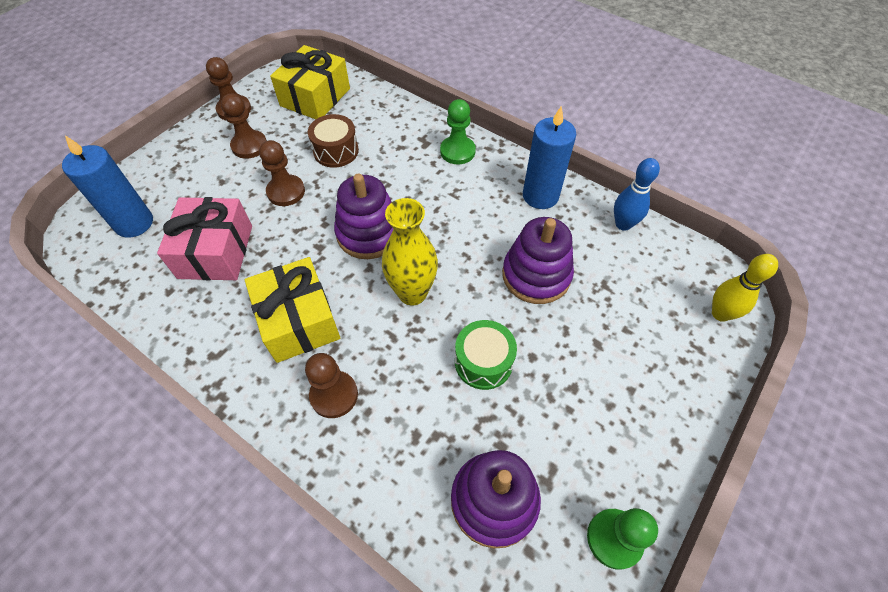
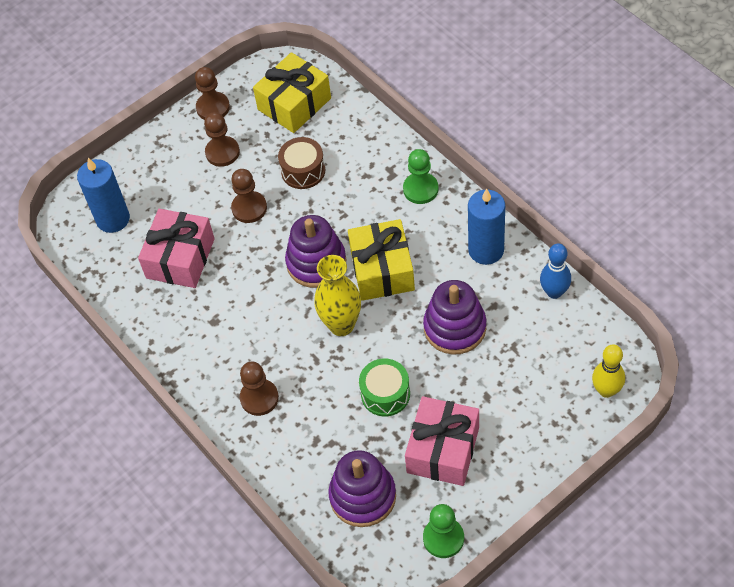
camera: 20 degrees right, 0 degrees up
(298, 321) = (241, 332): yellow gift -> yellow gift (382, 270)
(571, 417) = (443, 449): none -> pink gift

